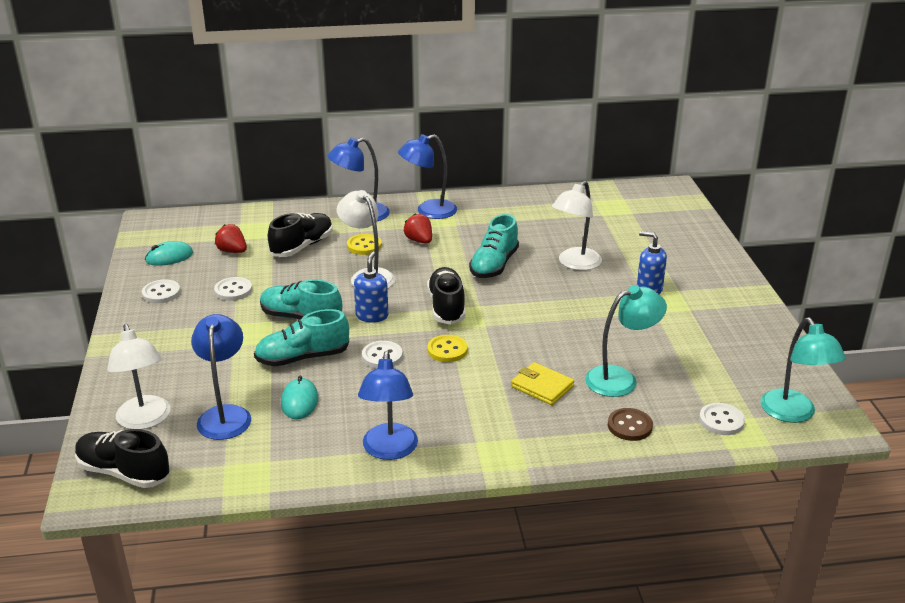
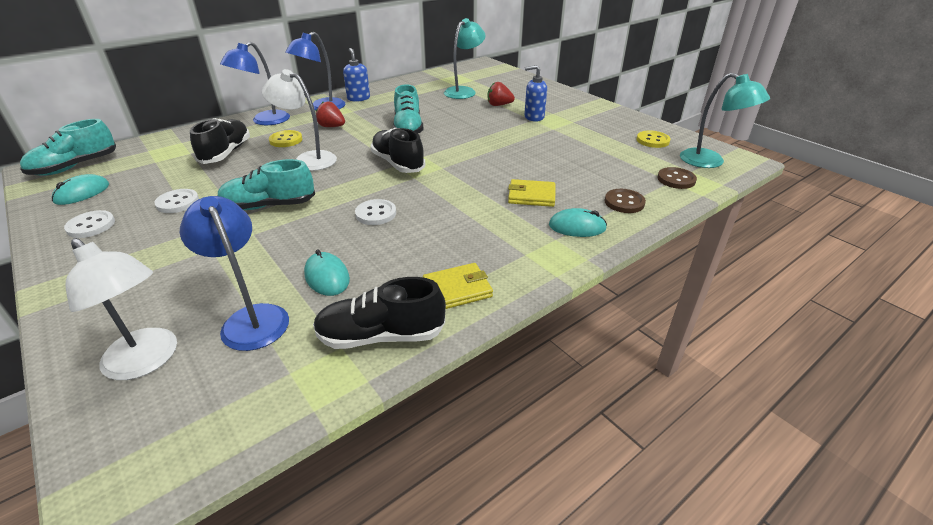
camera: 30 degrees left, 5 degrees up
(124, 472) = (153, 439): black shoe -> black shoe (381, 336)
(232, 251) = (154, 172): red strawberry -> red strawberry (499, 105)
(302, 358) = (298, 237): turquoise shoe -> turquoise shoe (75, 166)
(372, 316) = (338, 186): blue soap dispenser -> blue soap dispenser (358, 98)
(389, 450) = (457, 289): blue lamp -> yellow wallet
(447, 350) = (429, 193): yellow button -> yellow button (652, 140)
(552, 434) = (577, 227): none -> turquoise mouse
(575, 264) = (467, 114): white lamp -> none
(621, 379) = (580, 174): turquoise lamp -> turquoise lamp (464, 91)
(721, 421) = (676, 179): white button -> brown button

